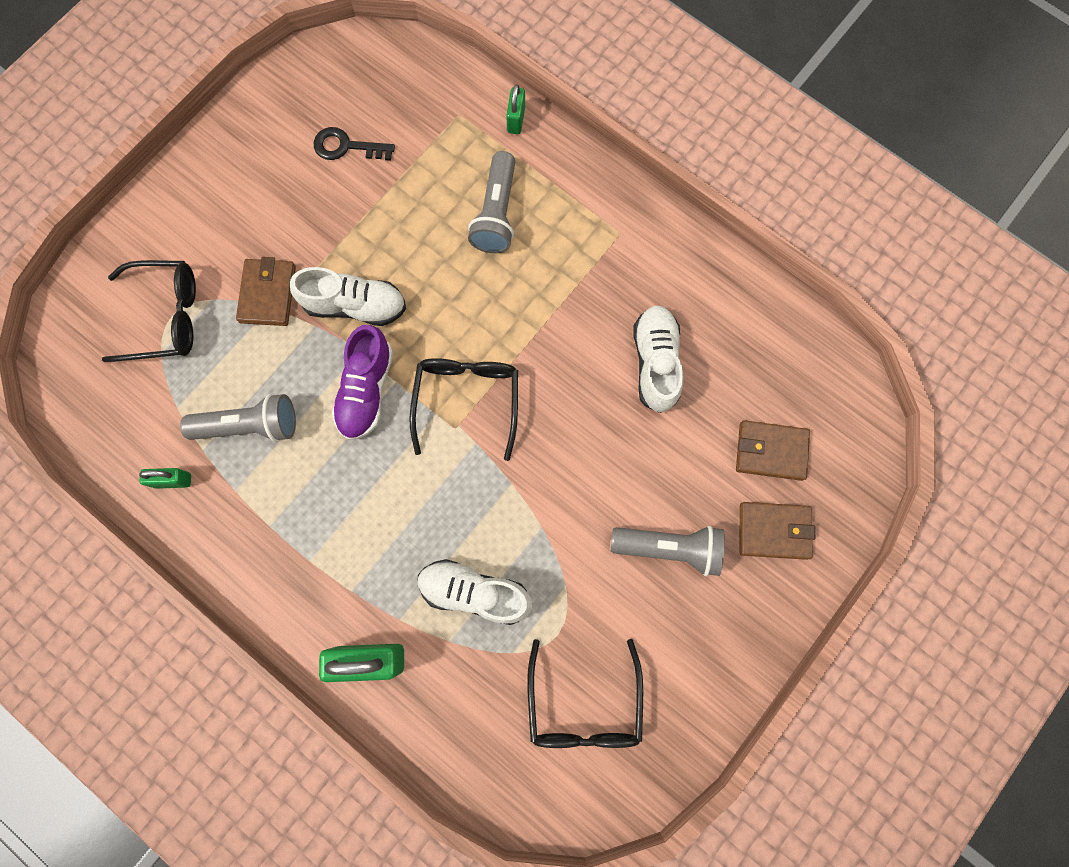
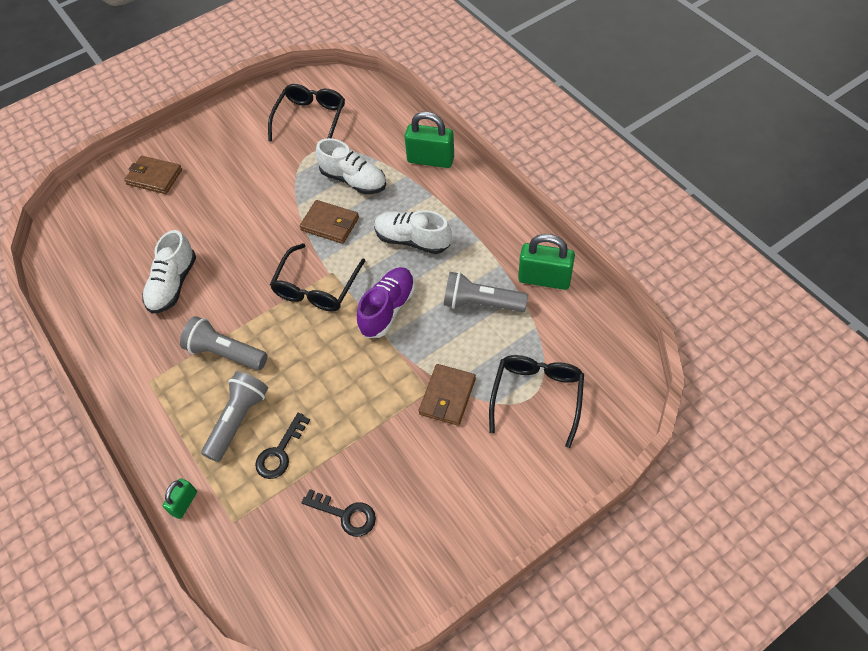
camera: 160 degrees left, 20 degrees down
(165, 317) = (537, 397): black glasses -> black glasses turned 90 degrees clockwise
(173, 480) = (544, 279): green padlock -> green padlock, size x1.81
(355, 305) = (378, 371): white shoe -> white shoe (412, 240)
(436, 190) = (280, 452): none -> black key
(669, 548) = (223, 180): grey flashlight -> grey flashlight (225, 353)
(770, 451) = (129, 218): brown wallet -> brown wallet (330, 224)

